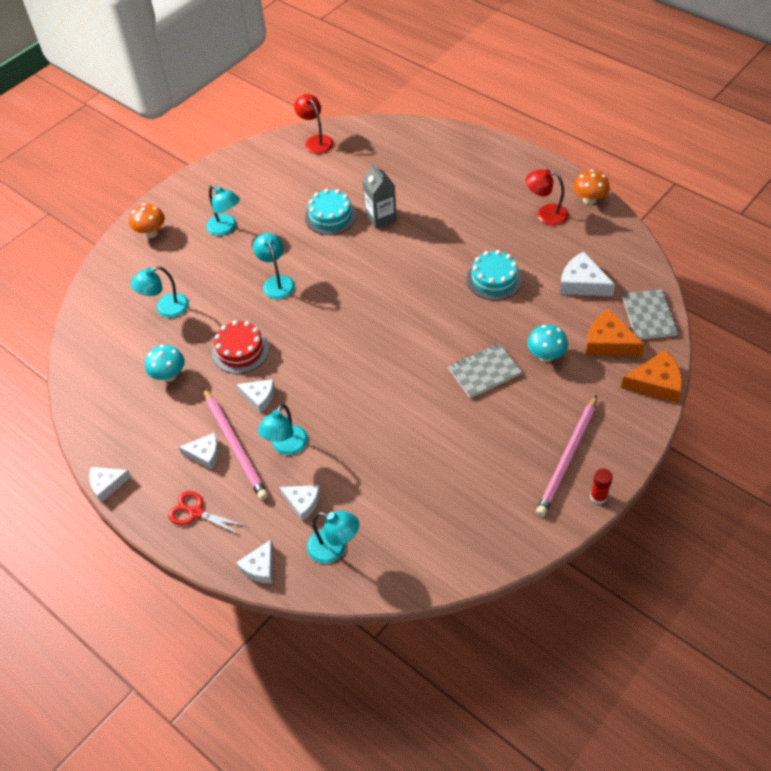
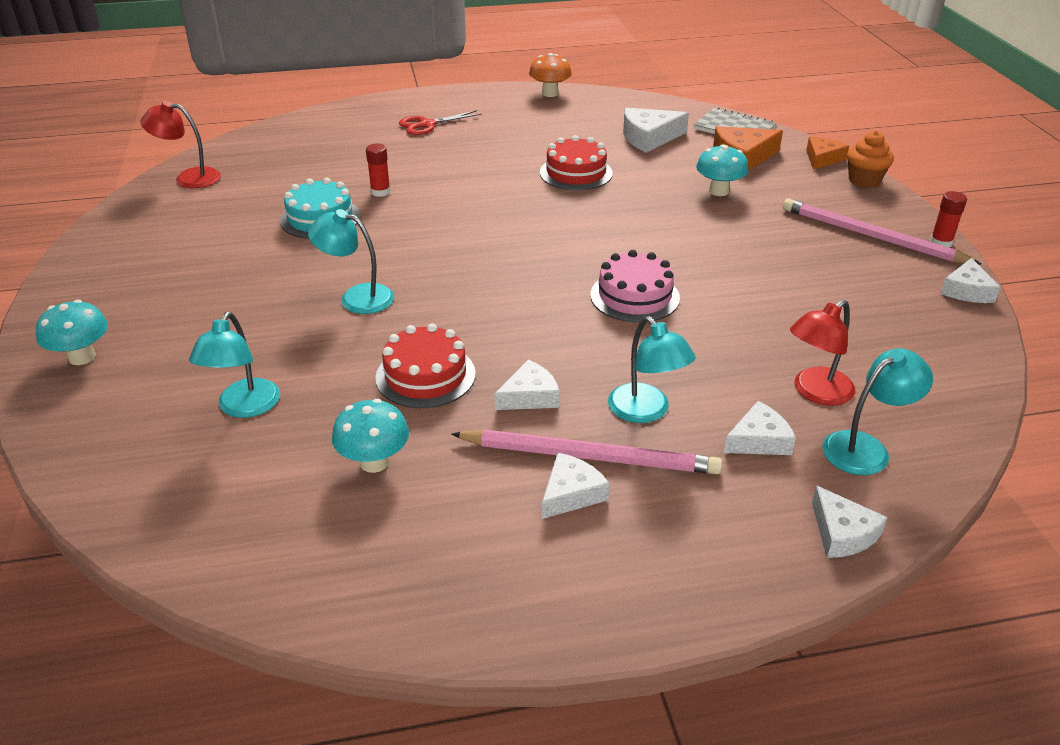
camera: 55 degrees left, 15 degrees down
(107, 484) = (506, 640): white cheese -> white cheese (967, 290)
(151, 233) = (82, 357): orange mushroom -> turquoise mushroom
(195, 512) = (675, 555): red scissors -> red scissors (427, 125)
(226, 228) = (197, 294): turquoise lamp -> none
(381, 217) = (380, 192): grey carton -> red glue stick
(383, 385) = (634, 296): none -> pink cake
(484, 372) = (697, 230): grey notebook -> none
(494, 279) = (576, 173): turquoise cake -> red cake
(545, 214) = (533, 117): red lamp -> red lamp (815, 392)
(567, 458) = (871, 236): pink pencil -> pink pencil turned 150 degrees clockwise
(647, 420) = (864, 180): none -> orange cupcake
(656, 383) = (822, 159): orange cheese -> orange cheese, size x0.66

